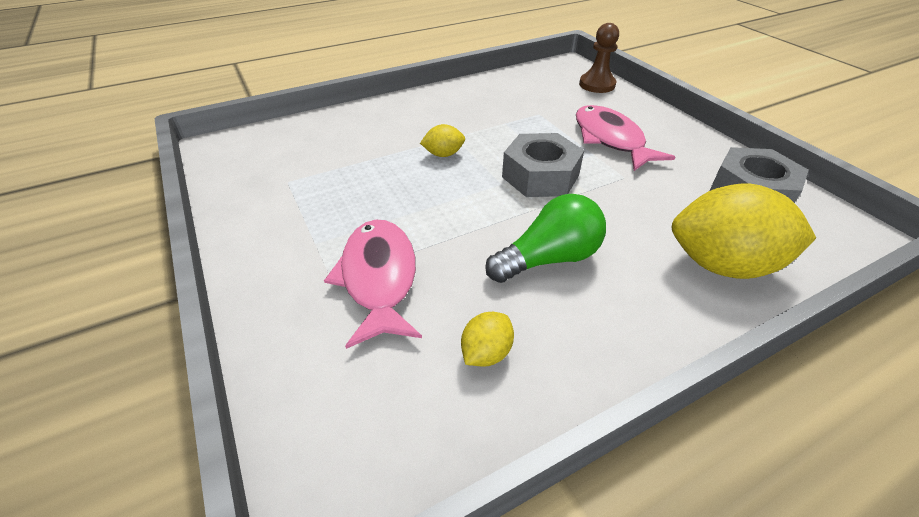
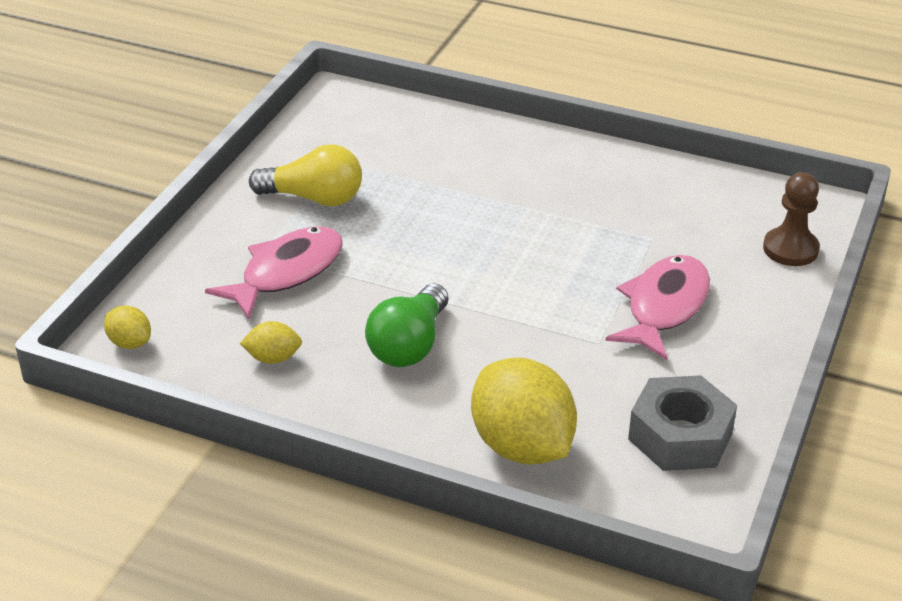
camera: 50 degrees right, 5 degrees down
(310, 214) = (314, 198): none -> yellow light bulb
(443, 154) = (487, 217): yellow lemon -> yellow lemon (130, 343)
(540, 176) = (528, 290): grey nut -> none
(548, 259) = (409, 345): green light bulb -> green light bulb turned 90 degrees clockwise

